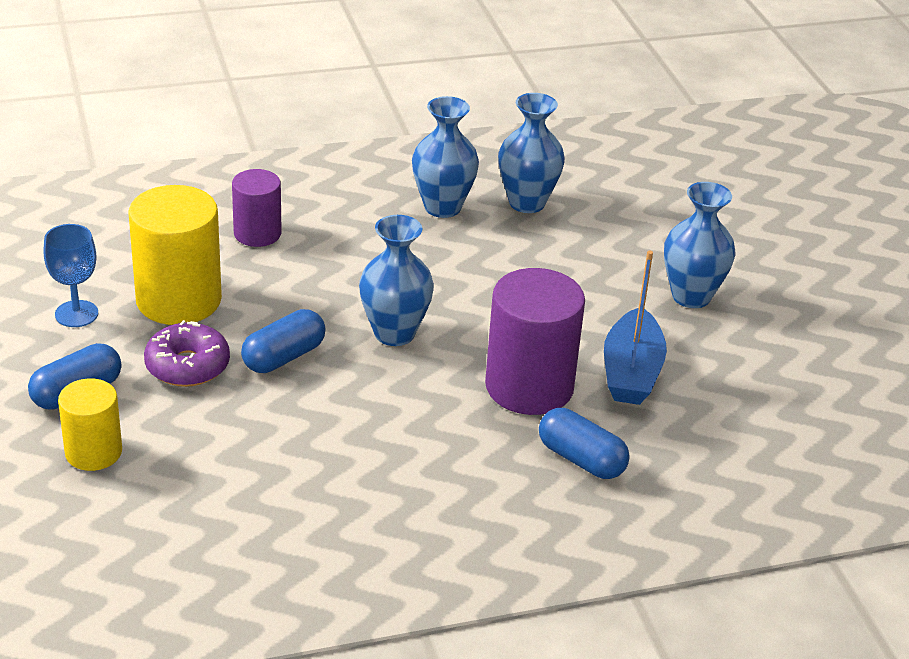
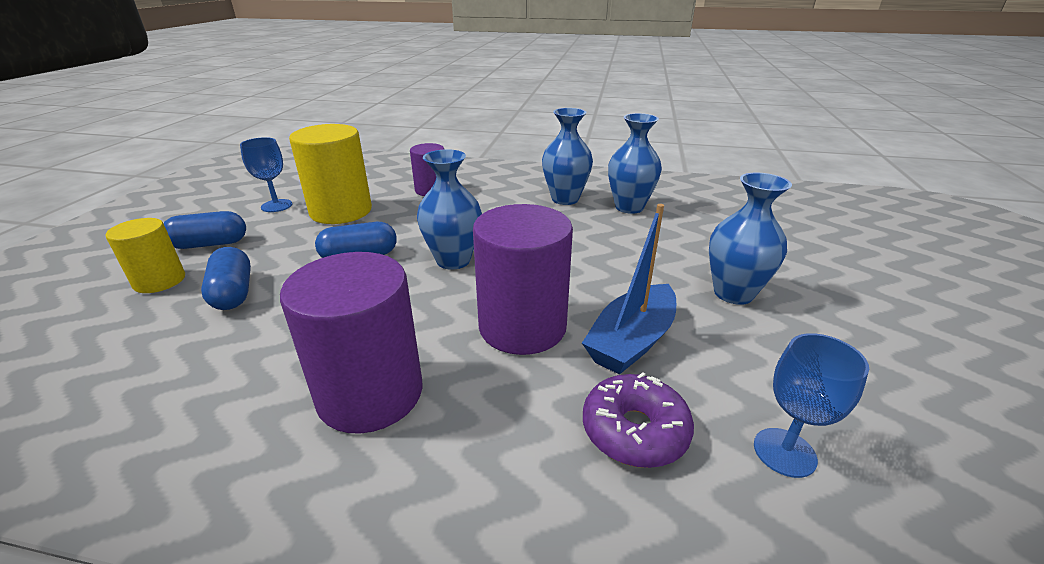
camera: 30 degrees right, 5 degrees down
(187, 366) = (294, 246): purple donut -> purple donut (634, 431)
(456, 483) = (370, 394): none -> purple cylinder
(581, 459) = (513, 412): blue capsule -> blue capsule (233, 293)
(781, 425) = (784, 452): none -> blue goblet

